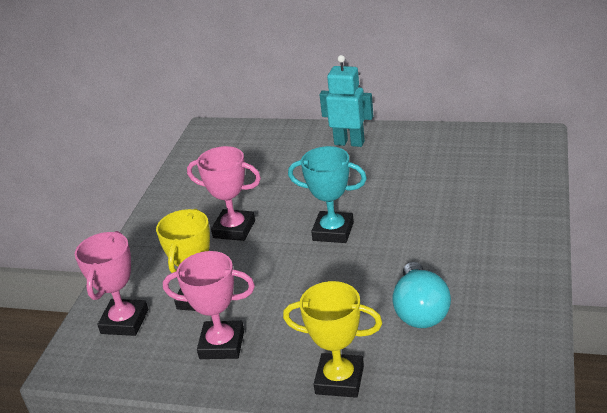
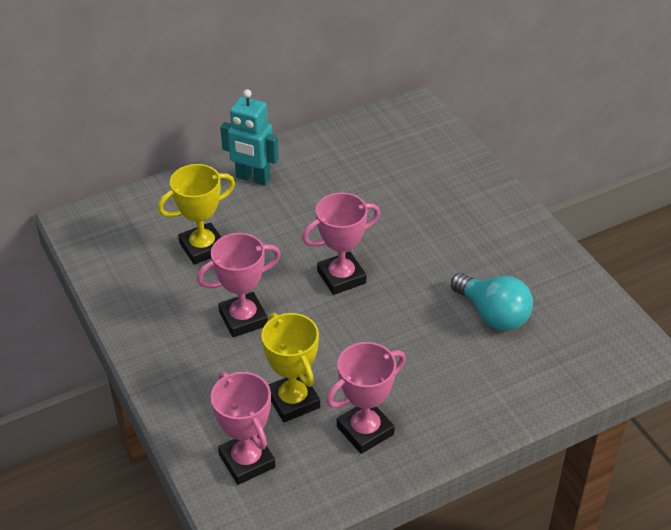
camera: 45 degrees left, 10 degrees up
(333, 231) = (341, 277): turquoise trophy -> pink trophy
(339, 380) = (494, 405): yellow trophy -> yellow trophy (203, 247)
(349, 143) = (253, 178): turquoise robot -> turquoise robot turned 135 degrees counterclockwise

